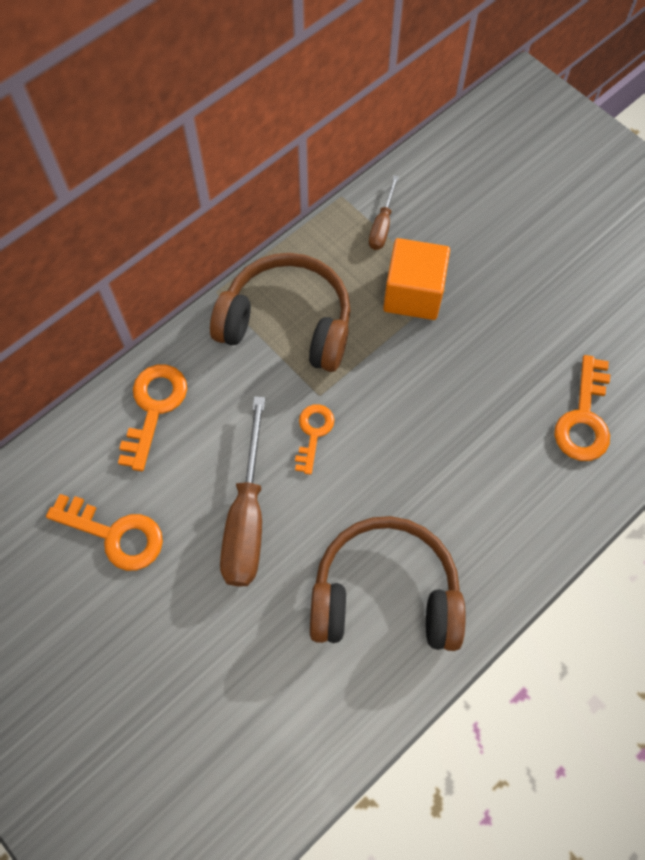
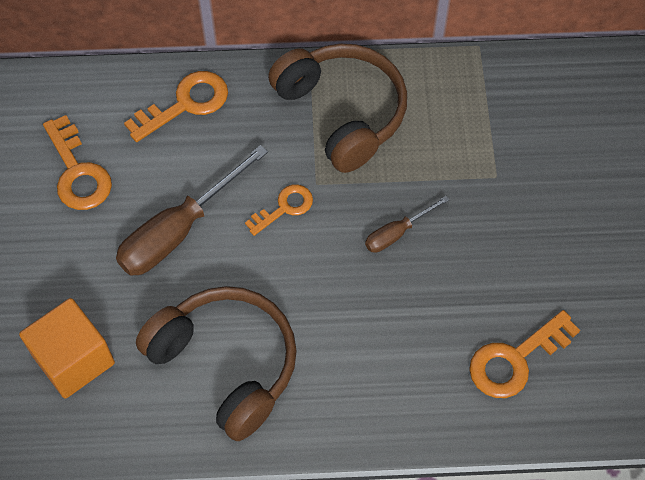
camera: 40 degrees right, 5 degrees down
(382, 225) = (491, 91): brown screwdriver -> brown screwdriver (397, 233)
(413, 294) = (465, 161): orange cube -> orange cube (74, 359)

